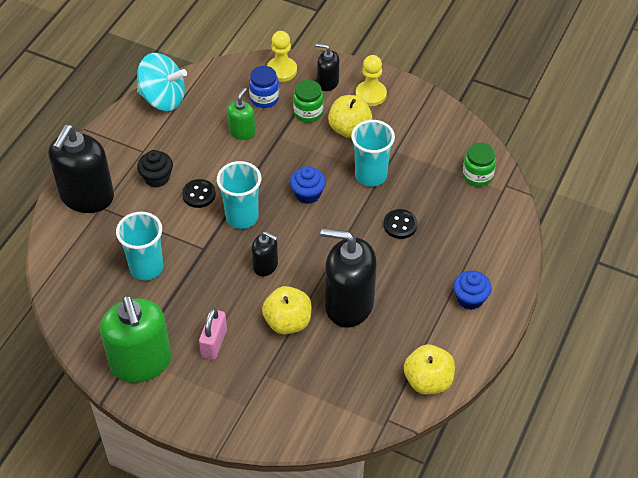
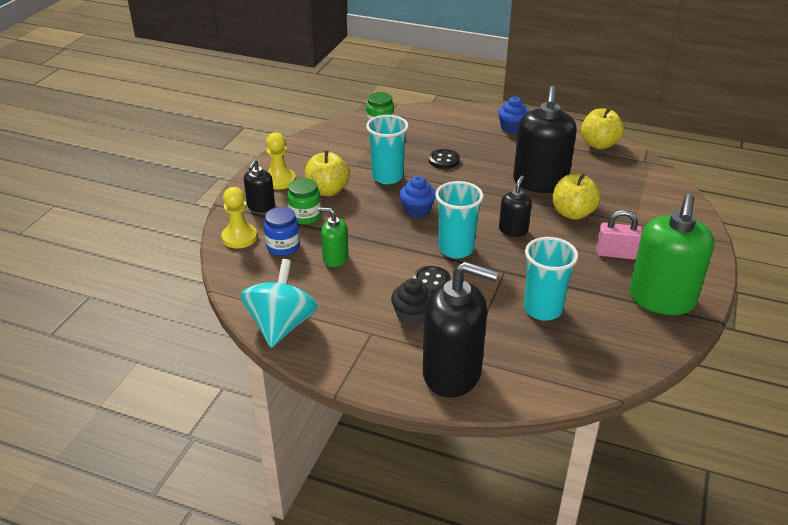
camera: 95 degrees left, 15 degrees down
(141, 362) = (661, 299): green soap dispenser -> green soap dispenser turned 135 degrees clockwise

